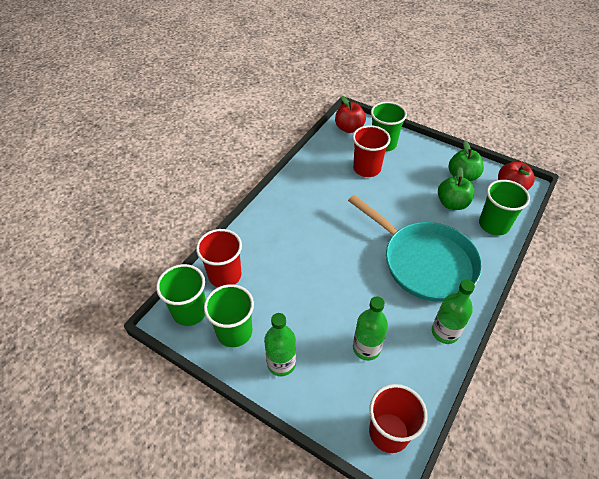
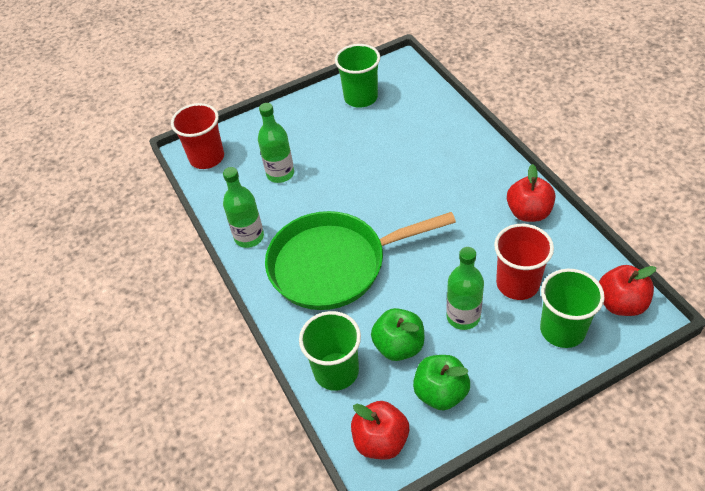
camera: 125 degrees right, 0 degrees up
(190, 311) = (401, 77): green cup -> none
(225, 275) = (426, 106): red cup -> none
(281, 363) = (310, 116): green bottle -> green bottle (463, 317)
(307, 179) = (528, 212): none -> red apple
(424, 262) = (334, 264): turquoise pan -> green pan

